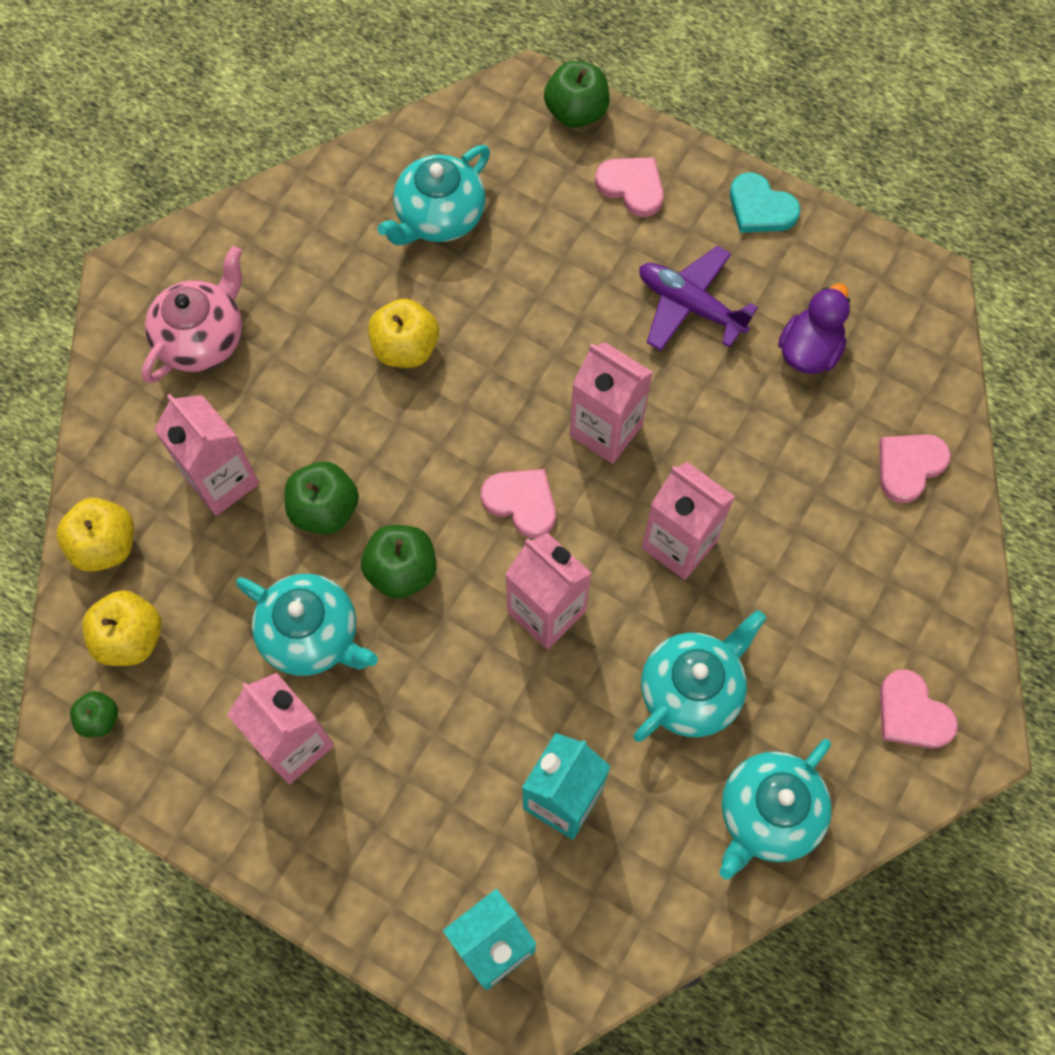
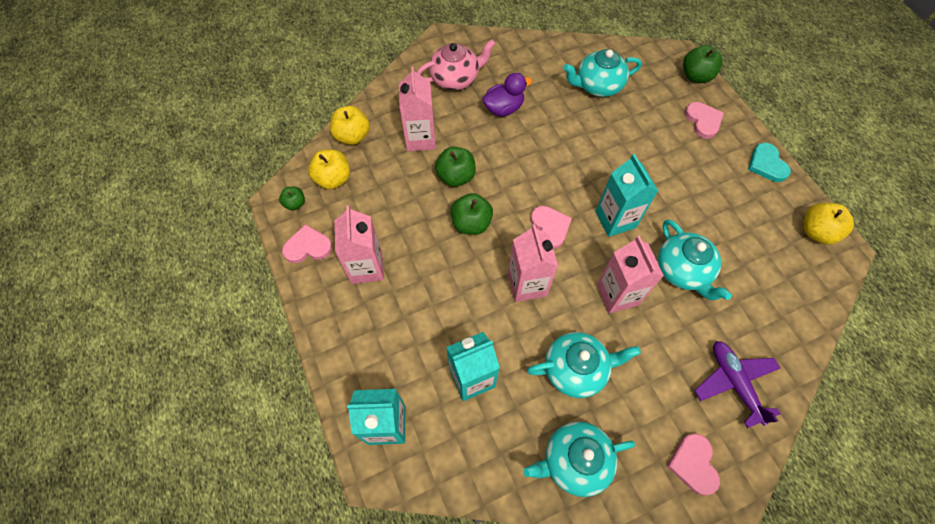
camera: 35 degrees right, 5 degrees down
(312, 635) = (410, 226): turquoise teapot -> turquoise teapot (682, 270)
(405, 348) = (542, 131): yellow apple -> yellow apple (816, 232)
(605, 430) = (615, 219): pink carton -> turquoise carton
(690, 305) = (698, 188): purple plane -> purple plane (734, 383)
(809, 351) = (751, 244): purple duck -> purple duck (503, 108)
(909, 466) = (773, 333): pink heart -> pink heart (308, 247)

